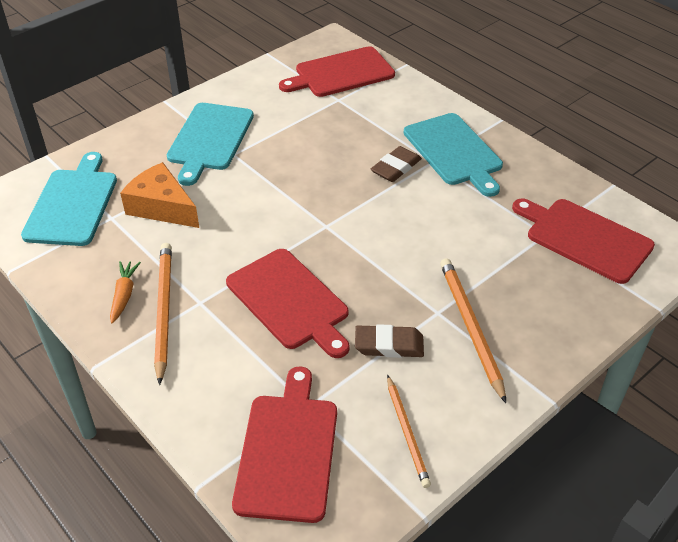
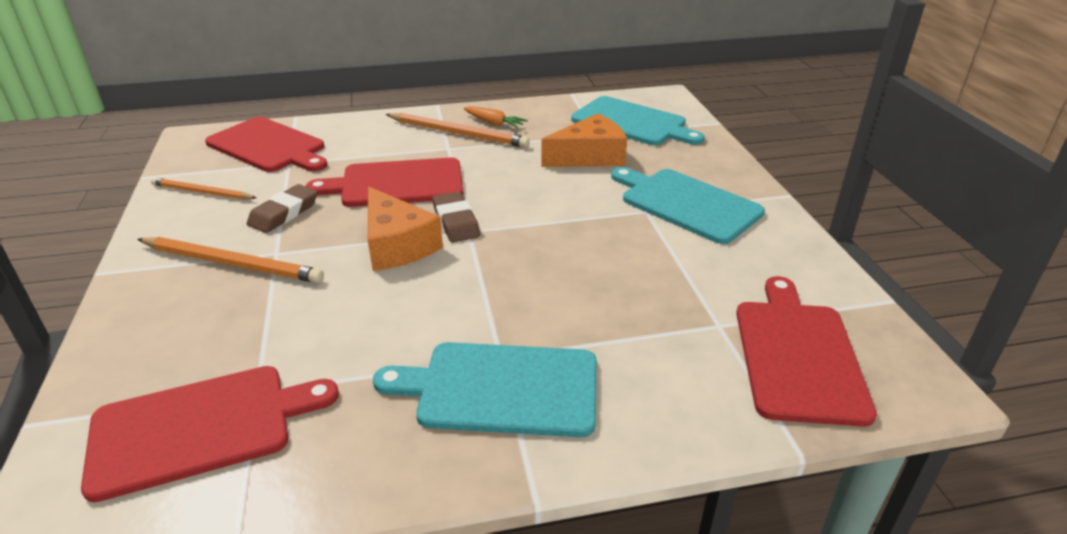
camera: 120 degrees right, 10 degrees down
(373, 253) = (397, 245): none -> orange cheese
(396, 168) = (517, 316): brown eraser -> brown eraser (456, 221)

